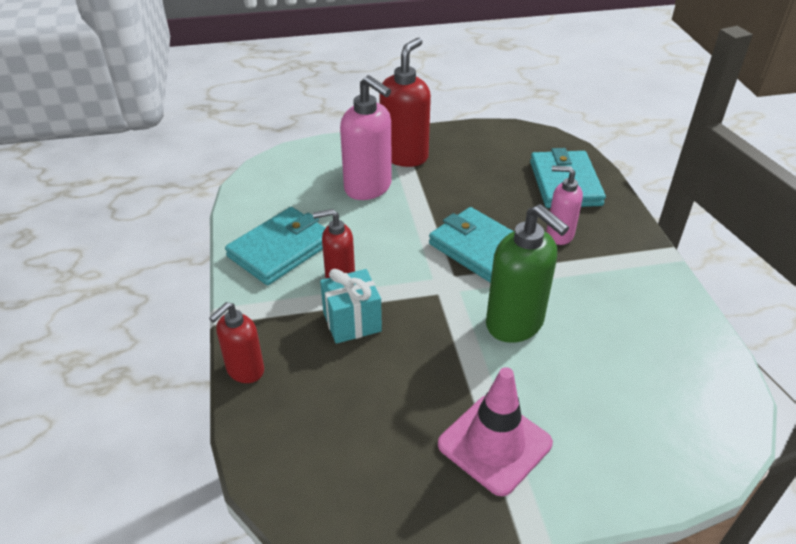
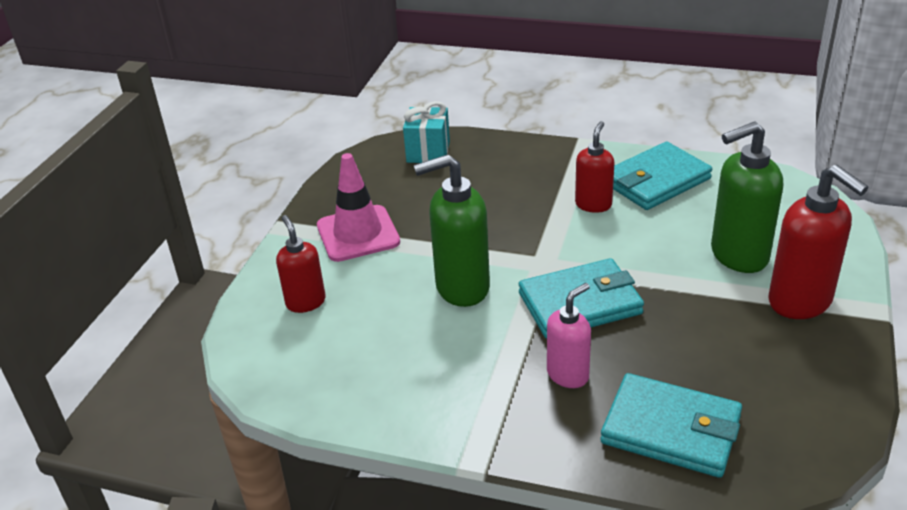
camera: 120 degrees right, 5 degrees down
(245, 370) = (517, 143): red soap dispenser -> red soap dispenser (305, 302)
(281, 249) = (656, 181): turquoise wallet -> turquoise wallet turned 75 degrees clockwise
(352, 322) = (532, 199): turquoise gift -> turquoise gift (428, 152)
(368, 188) = (738, 255): pink soap dispenser -> green soap dispenser

